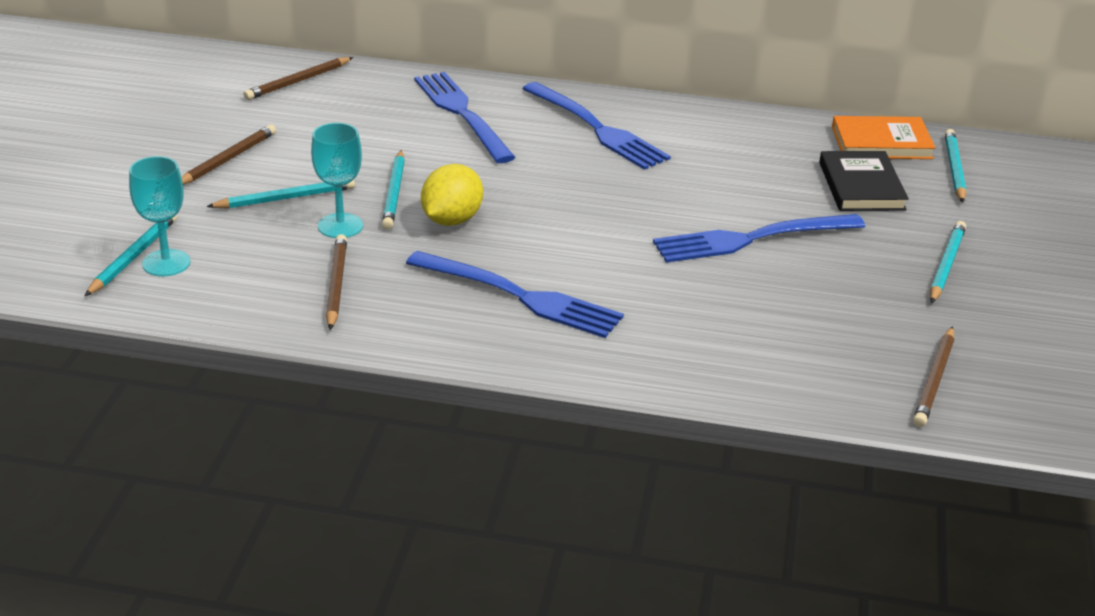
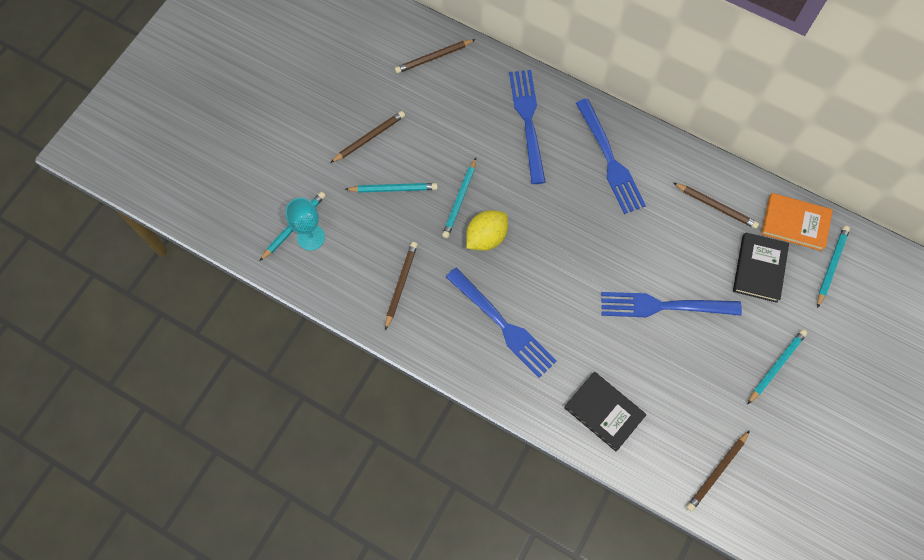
camera: 20 degrees right, 35 degrees up
(340, 226) = (418, 226): turquoise goblet -> none
(726, 353) = (604, 412): none -> black book
(767, 145) = (716, 206): none -> brown pencil

